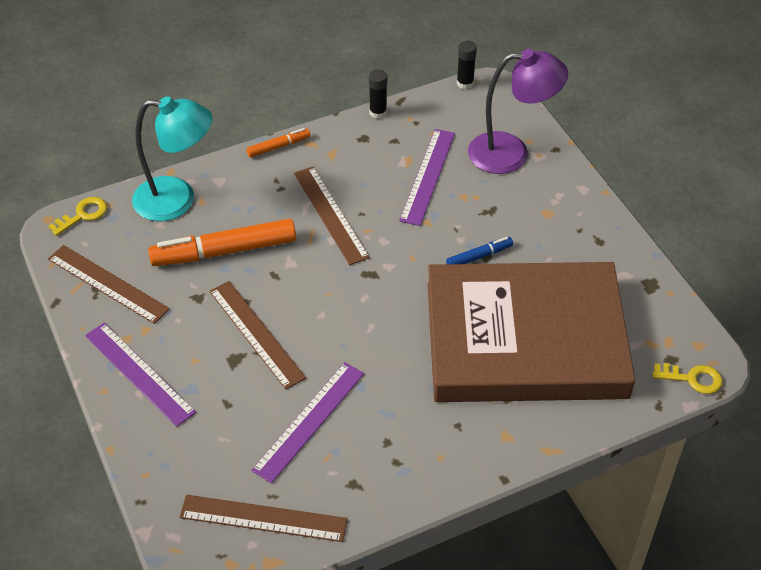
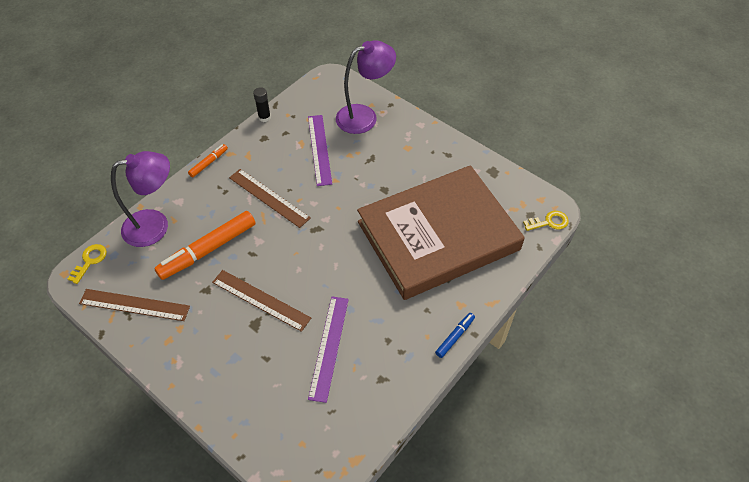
camera: 25 degrees left, 5 degrees up
(139, 373) = (191, 362): purple ruler -> none
(177, 200) = (155, 225): turquoise lamp -> purple lamp
(263, 518) = (334, 430): brown ruler -> none
(465, 83) = (311, 80): black glue stick -> none
(479, 256) = (380, 191): blue marker -> blue marker (455, 337)

